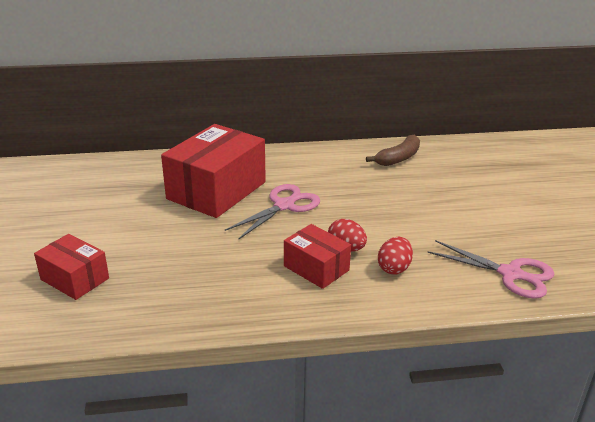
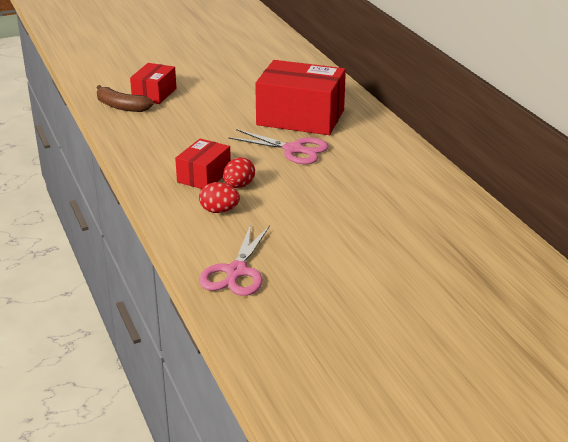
camera: 75 degrees right, 0 degrees up
(398, 158) = (432, 197): brown banana -> brown banana (121, 106)

